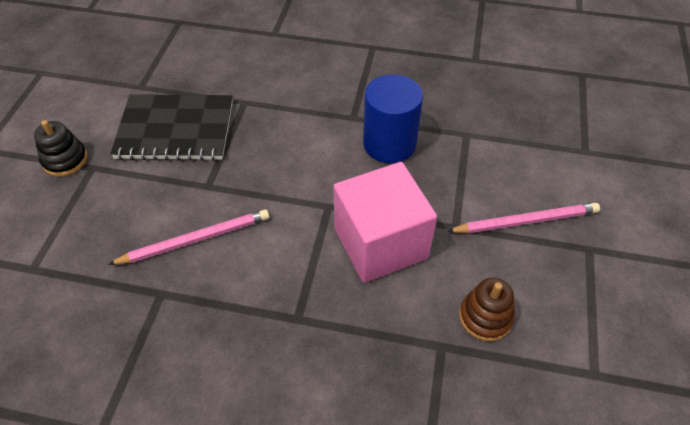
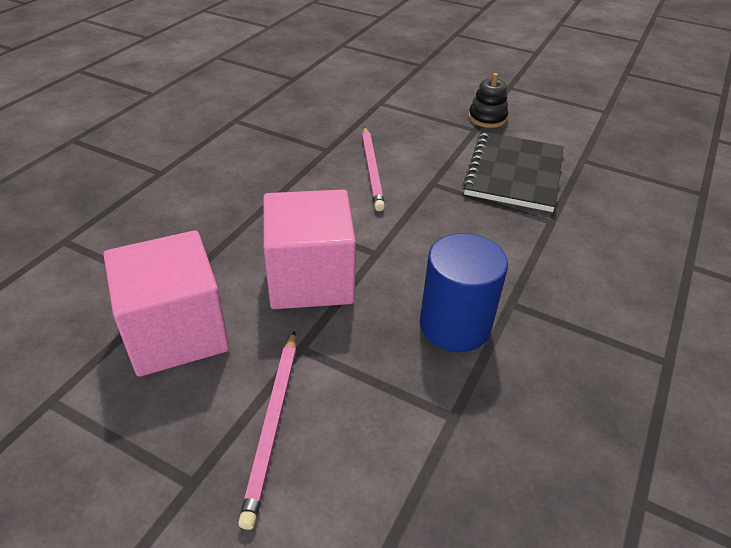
camera: 105 degrees right, 10 degrees down
(485, 317) = (176, 332): brown stacking toy -> pink cube

